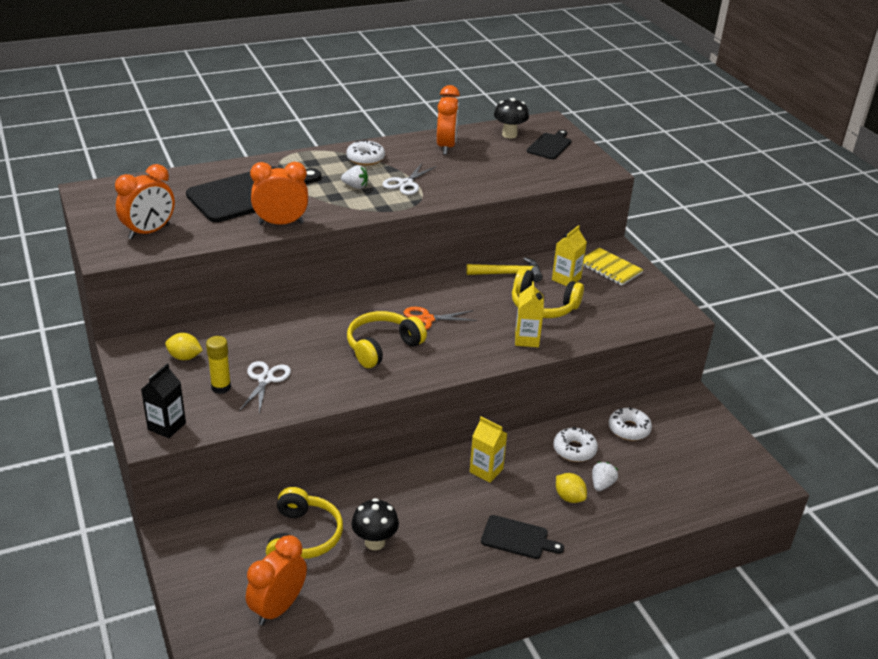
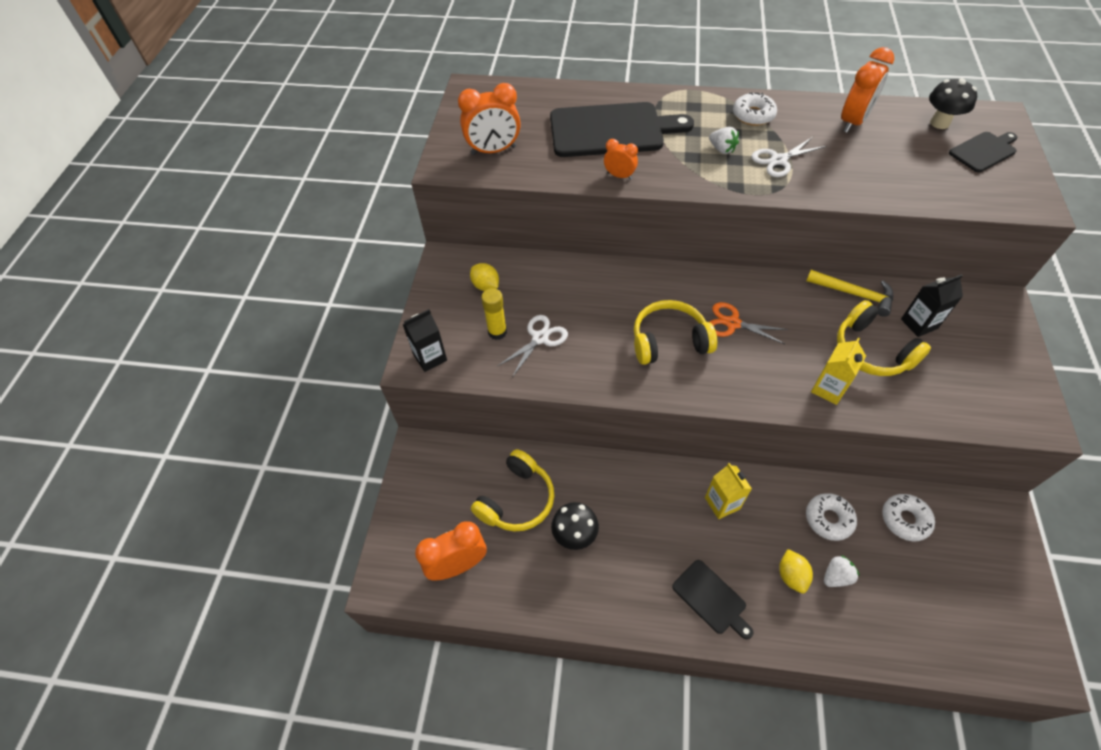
camera: 35 degrees right, 20 degrees up
(281, 223) = (619, 176): orange clock -> orange clock, size x0.56
(566, 279) = (919, 324): yellow carton -> black carton
(609, 268) = (981, 326): yellow notebook -> none

